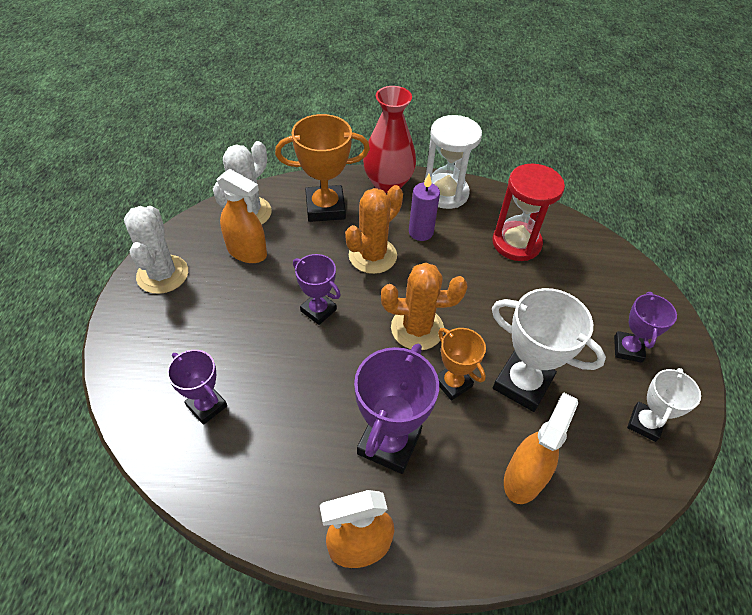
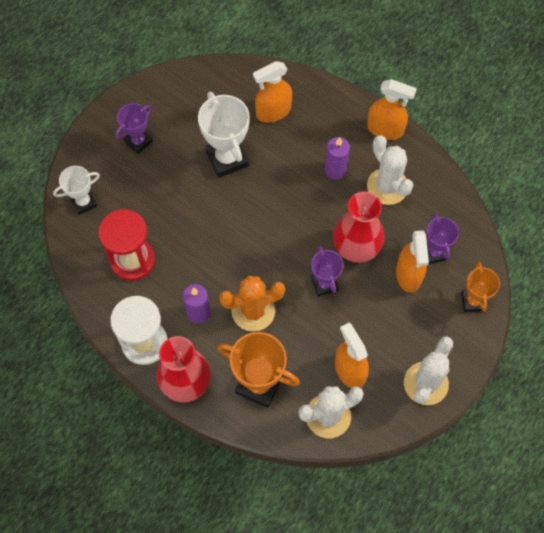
camera: 145 degrees left, 15 degrees up
(228, 365) = (408, 275): none -> orange spray bottle
(305, 363) = (356, 248): none -> red vase
(309, 458) = (387, 186): none -> white cactus
(389, 443) = (335, 170): purple trophy -> purple candle
(417, 328) = (265, 231): orange cactus -> none
(453, 383) = (270, 182): orange trophy -> orange trophy (473, 301)
(644, 423) = (177, 98): white trophy -> white trophy (83, 202)

